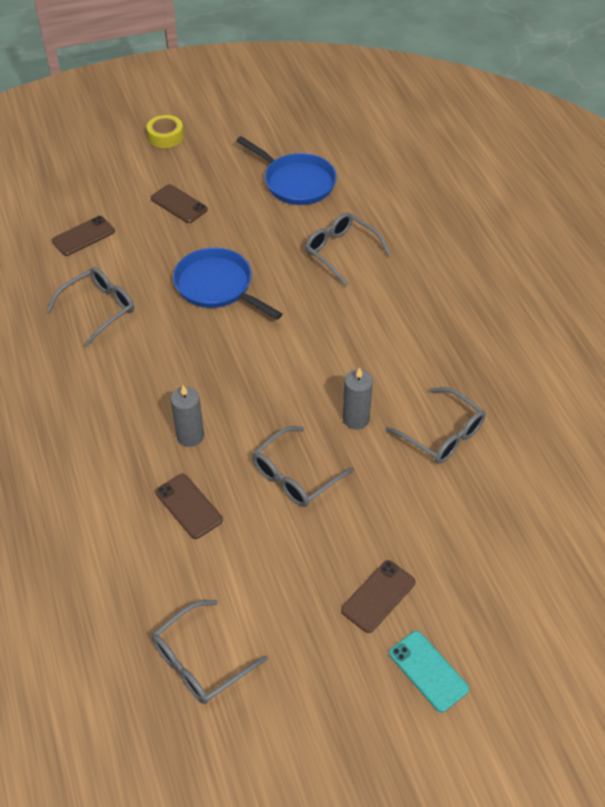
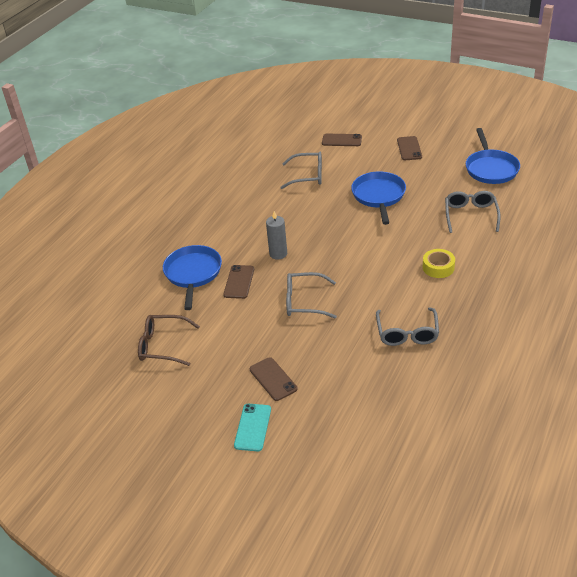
camera: 50 degrees right, 10 degrees down
(116, 537) = (193, 274): none -> blue pan
(165, 136) = (444, 113): yellow tape -> yellow tape (438, 267)
(200, 661) = (163, 345): grey glasses -> brown glasses
(356, 419) = (369, 297): grey candle -> none
(378, 596) = (273, 379): brown phone -> brown phone turned 60 degrees clockwise

